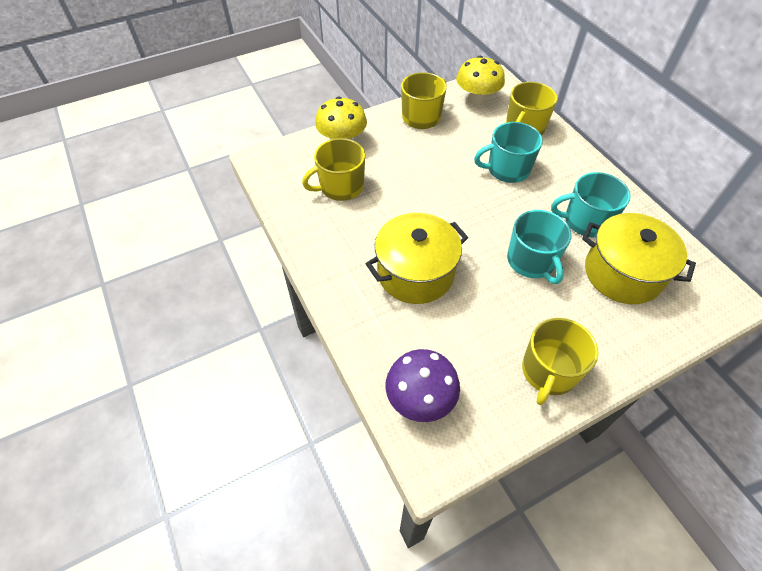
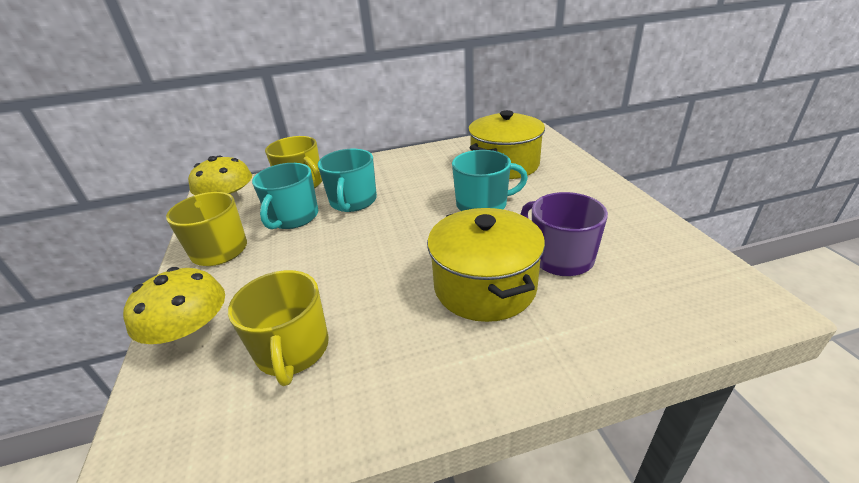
camera: 75 degrees left, 20 degrees down
(420, 399) = (677, 304): purple mushroom -> none
(463, 322) = (560, 257): none -> purple mug
(548, 372) = (616, 214): yellow mug -> none
(585, 221) = (442, 171): turquoise mug -> turquoise mug (293, 217)

